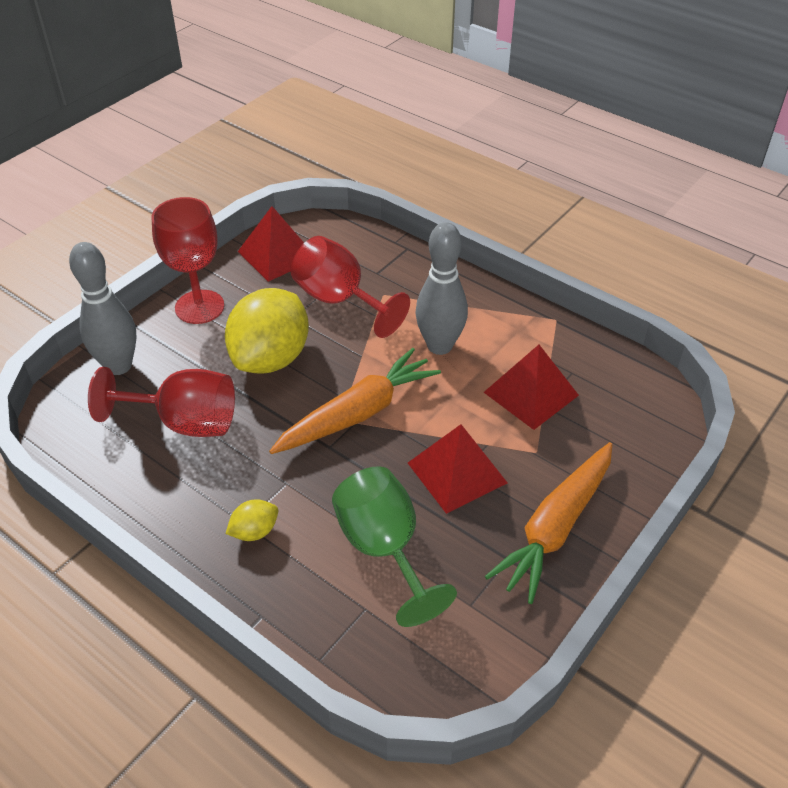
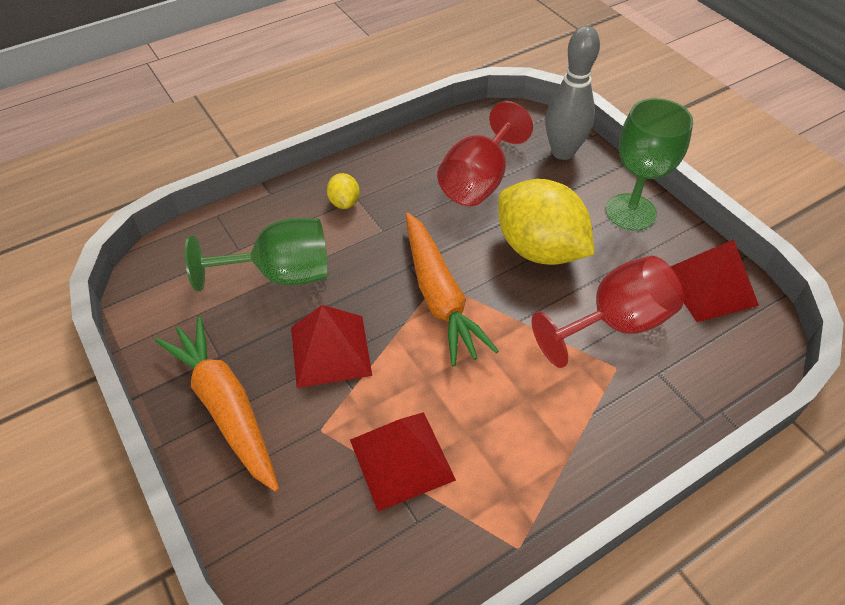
camera: 110 degrees right, 5 degrees up
(199, 307) = (630, 212): red goblet -> green goblet
(439, 346) = (510, 395): grey bowling pin -> none

